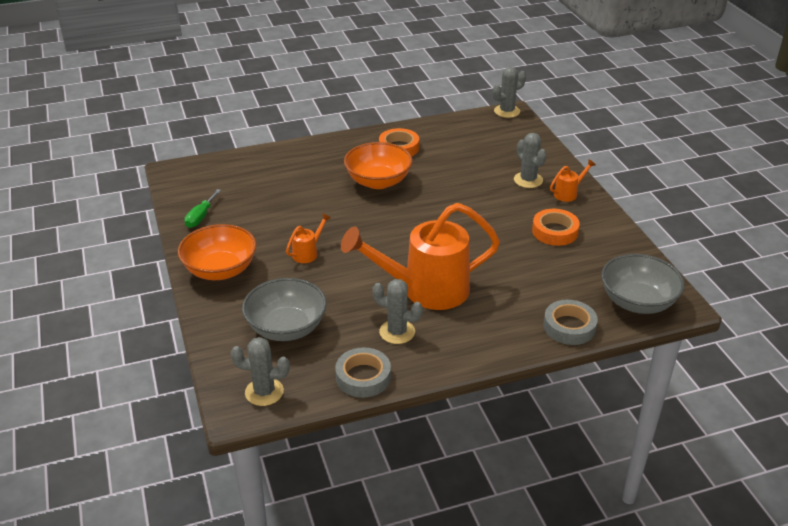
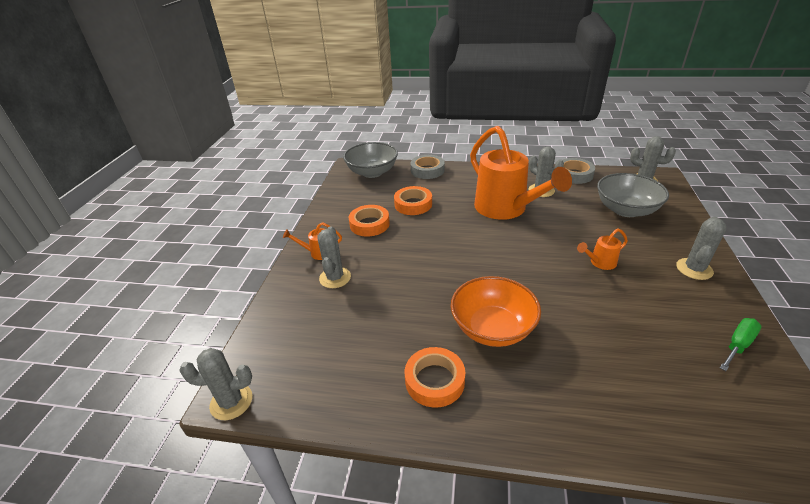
camera: 150 degrees left, 0 degrees up
(220, 270) = (694, 269): orange bowl -> grey cactus
(426, 290) = (505, 209): orange watering can -> orange watering can turned 45 degrees clockwise
(534, 267) = (413, 204): none -> orange tape

